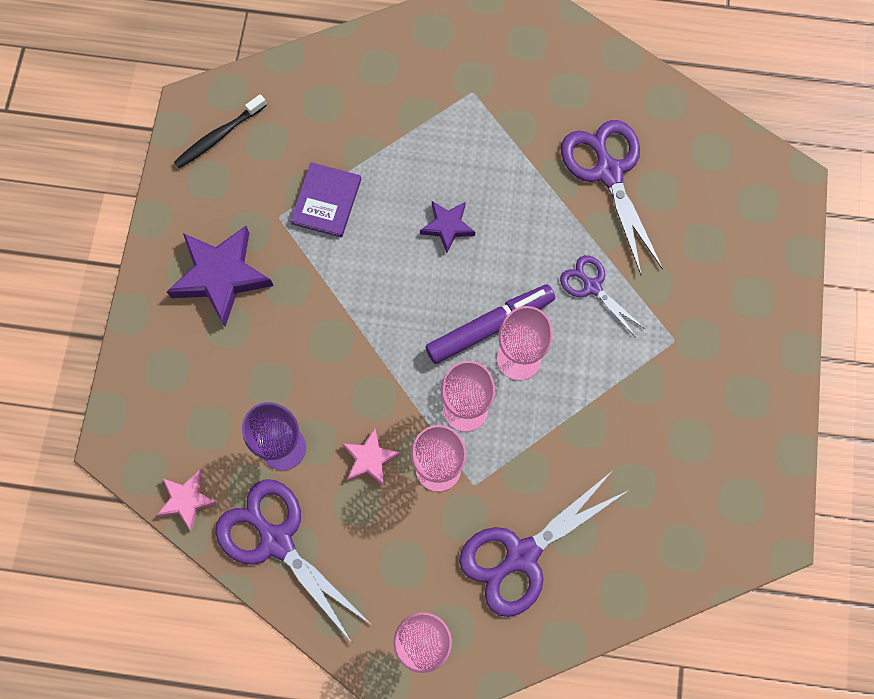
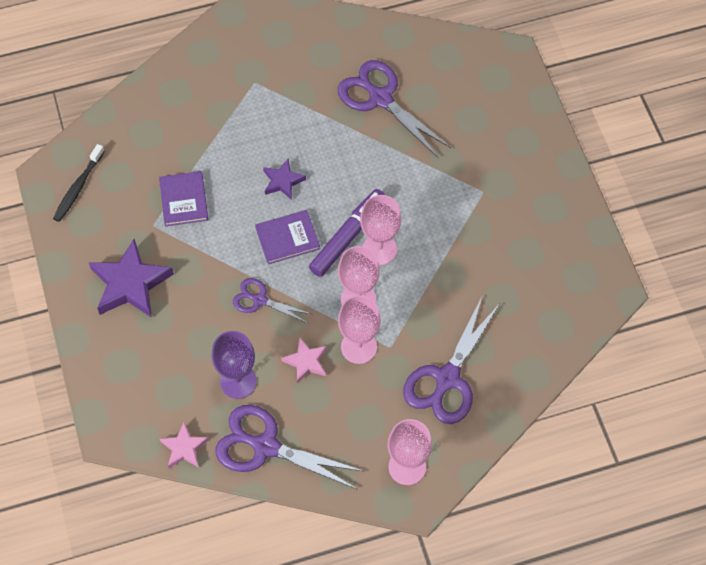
camera: 25 degrees left, 10 degrees down
(420, 298) = (287, 238): none -> purple book
(592, 287) = (407, 180): purple scissors -> purple scissors (260, 300)

